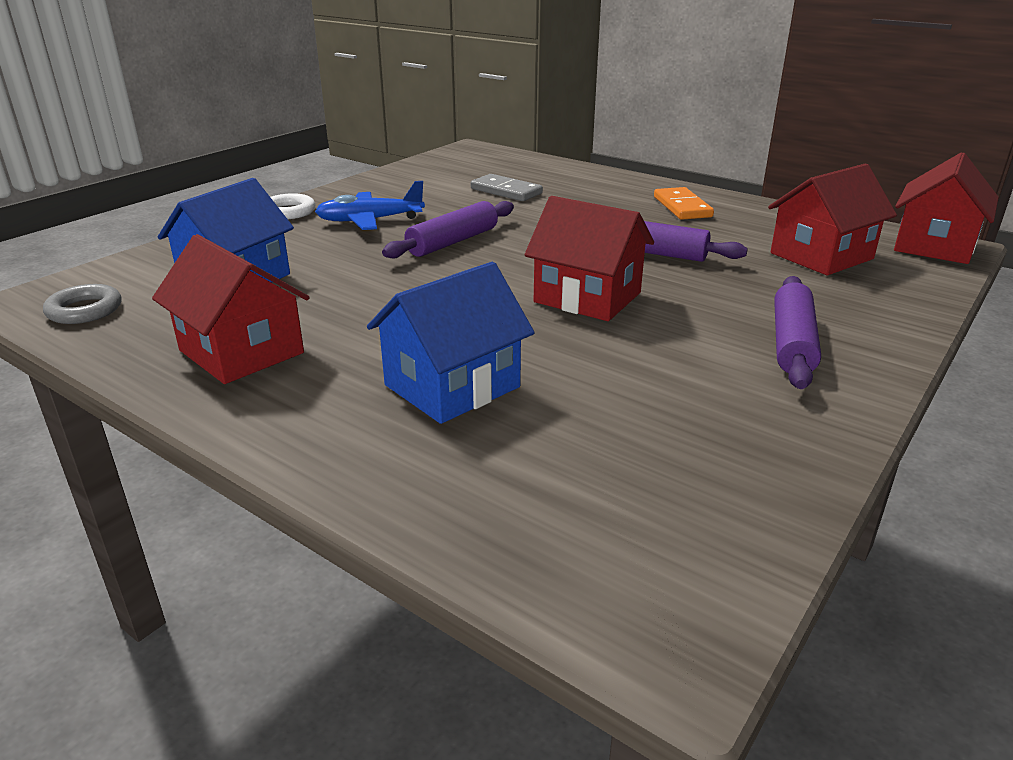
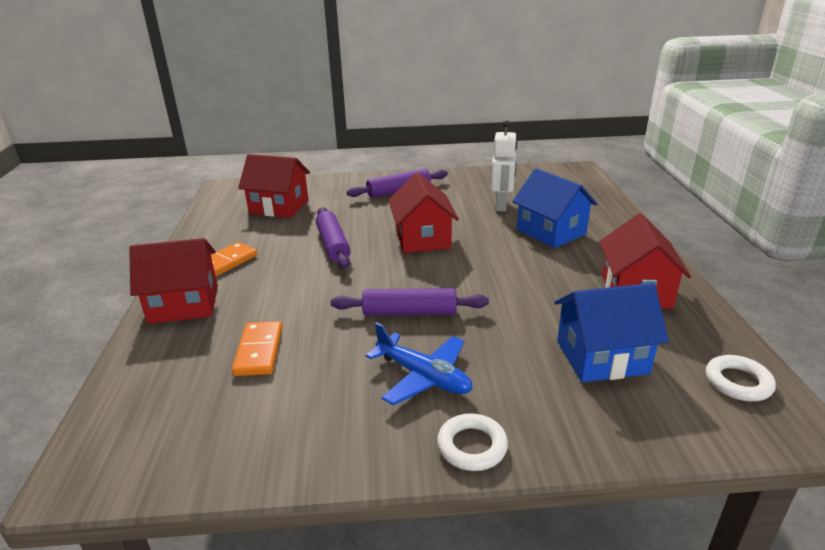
camera: 130 degrees left, 0 degrees up
(85, 310) = (738, 382): grey ring -> white ring
(452, 386) = (551, 232): blue house -> blue house turned 45 degrees clockwise
(506, 191) = (259, 351): grey domino -> orange domino
(606, 398) = (501, 205): none -> white robot
(934, 246) = (228, 189): red house -> red house (184, 304)

